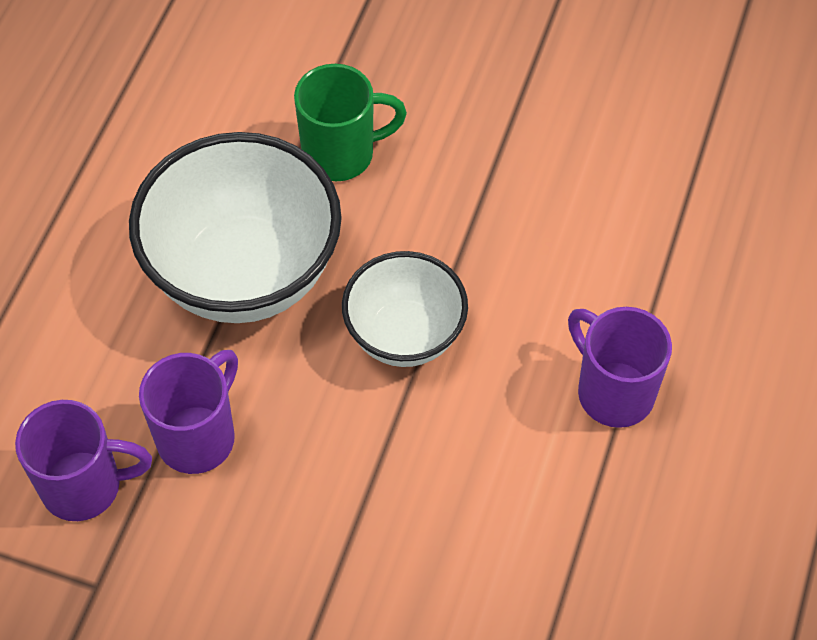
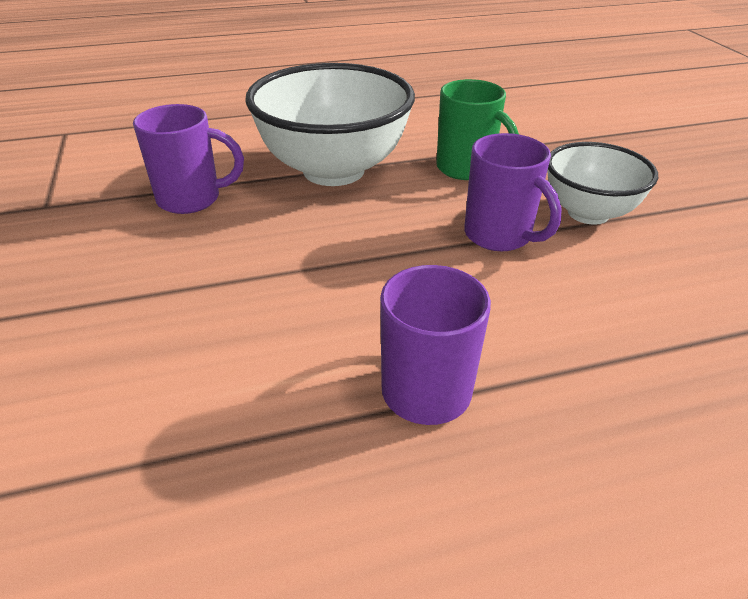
camera: 55 degrees right, 20 degrees down
(85, 486) = (123, 176): purple mug -> purple mug (499, 236)
(404, 335) = (356, 247): white bowl -> white bowl (588, 213)

